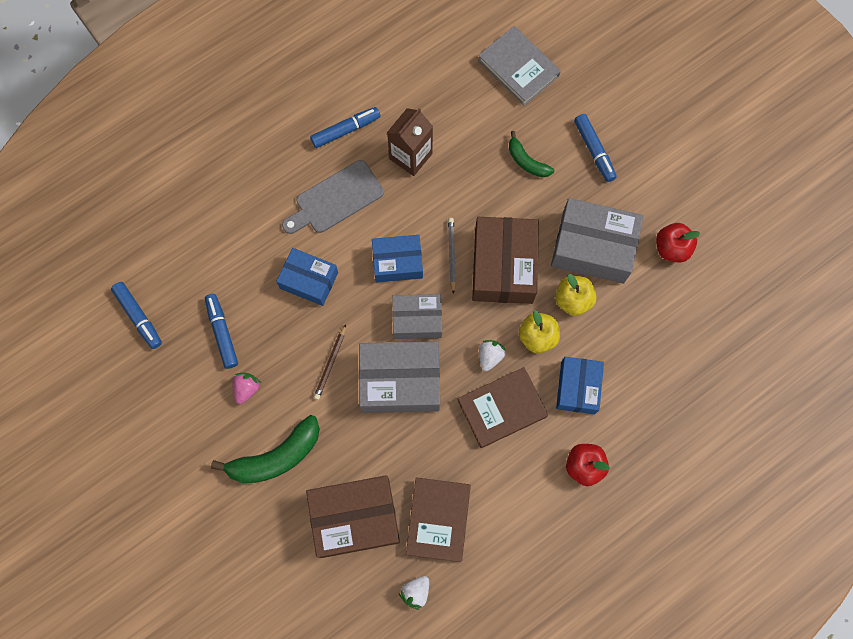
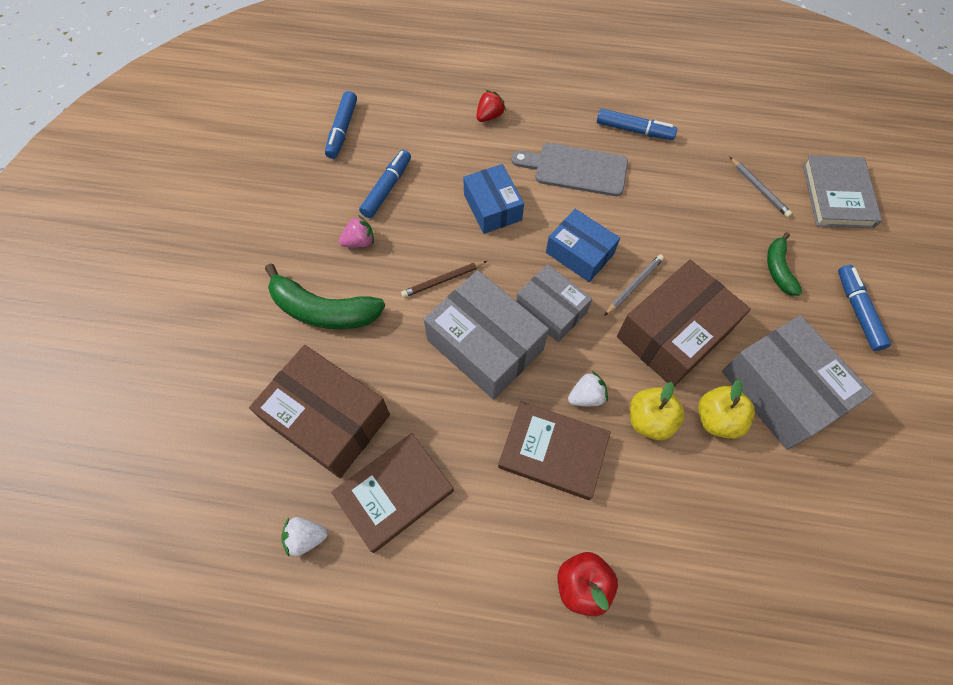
camera: 45 degrees right, 10 degrees down
(233, 208) = (489, 116): none -> red strawberry
(411, 156) = (671, 187): brown carton -> none
(467, 107) = (759, 189): none -> grey pencil
(578, 388) = (647, 503): blue box -> none
(594, 150) = (857, 311): blue marker -> blue marker turned 150 degrees clockwise
(672, 248) = (871, 462): red apple -> none

